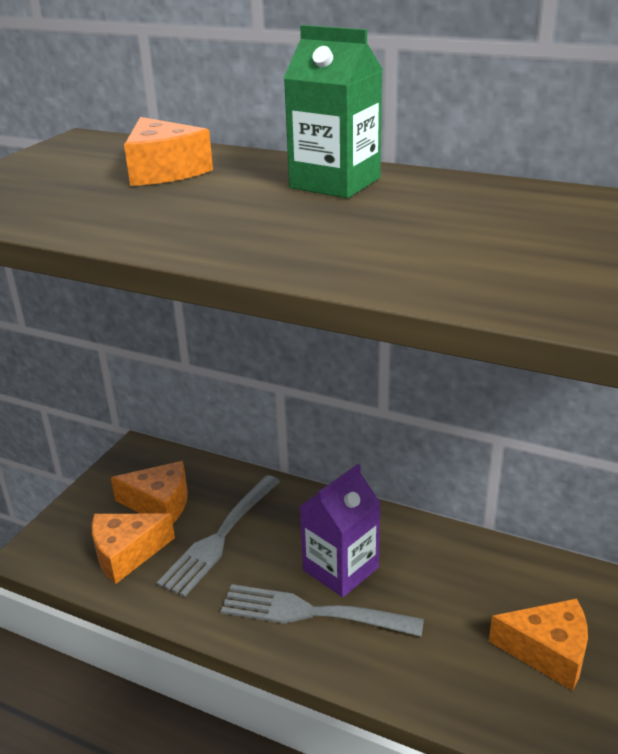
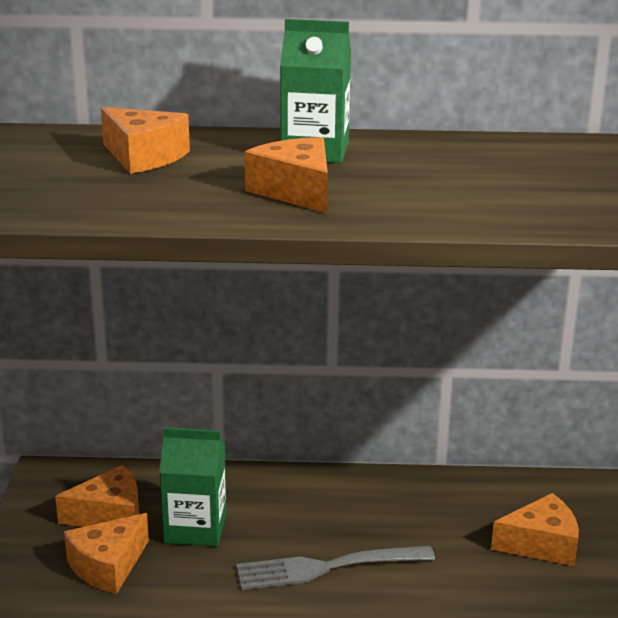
camera: 25 degrees left, 5 degrees down
(221, 536) = (195, 528): grey fork -> green carton
(264, 223) = (296, 191): none -> orange cheese
(340, 569) = (330, 527): purple carton -> none

